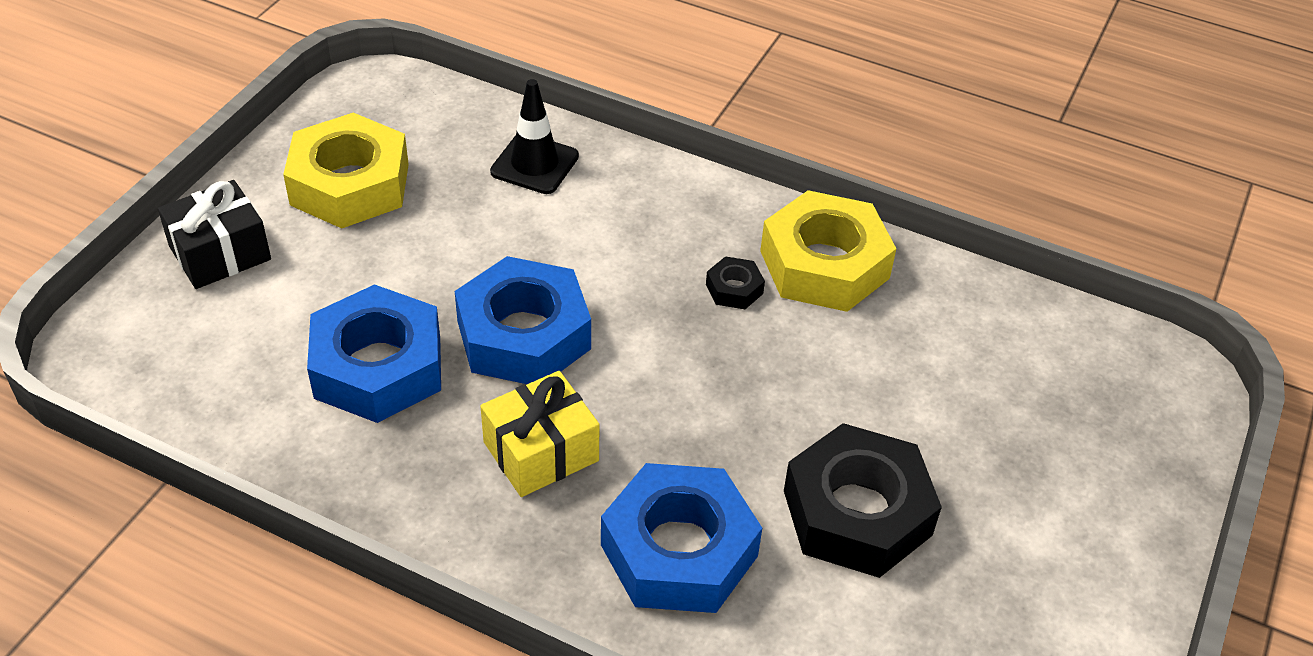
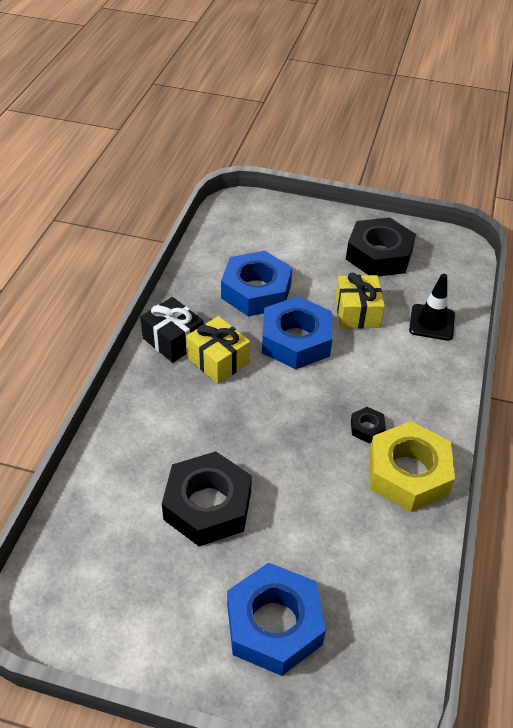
camera: 80 degrees right, 0 degrees up
(220, 253) = (311, 224): black gift -> black gift (173, 340)
(350, 184) = (379, 255): yellow nut -> black nut
(482, 243) = (357, 312): none -> yellow gift
(679, 550) = (166, 425): blue nut -> blue nut (274, 624)

